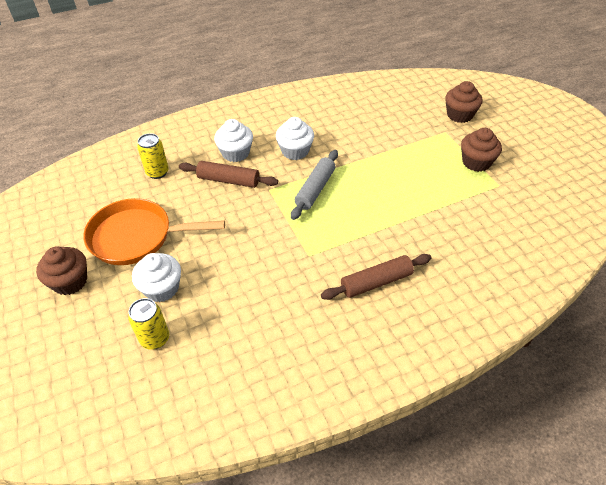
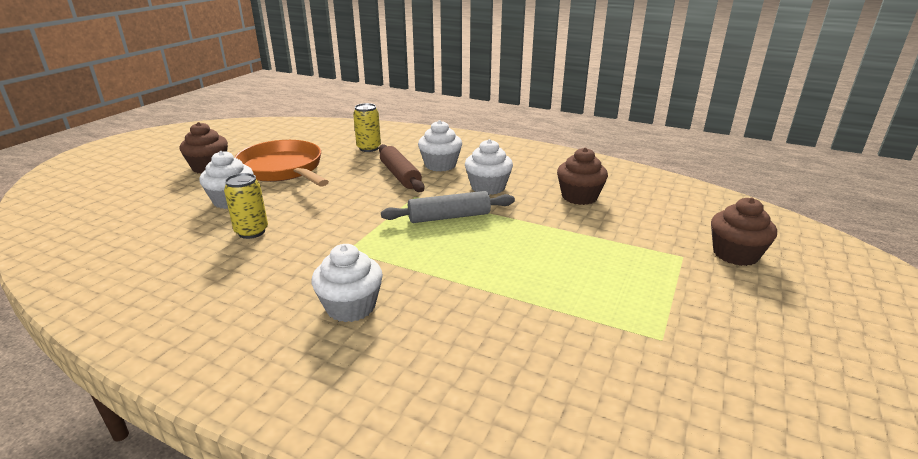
camera: 50 degrees right, 20 degrees down
(155, 339) = (168, 220): yellow can -> yellow can (251, 232)
(376, 282) = (351, 307): brown rolling pin -> white cupcake
(476, 162) = (672, 301): brown cupcake -> brown cupcake (579, 197)

